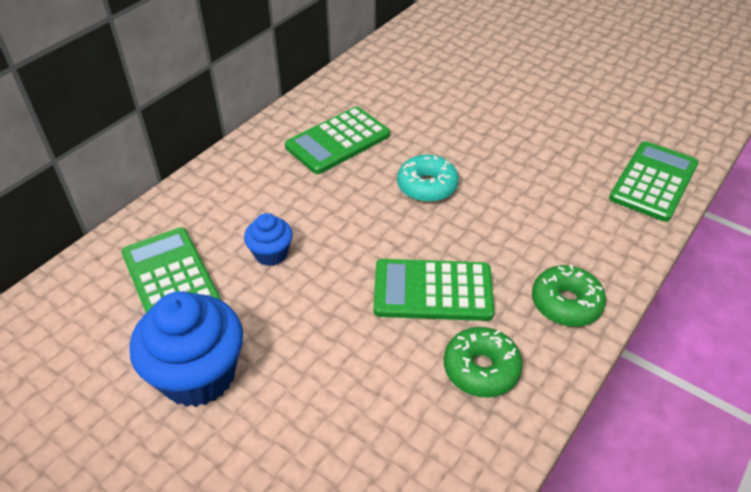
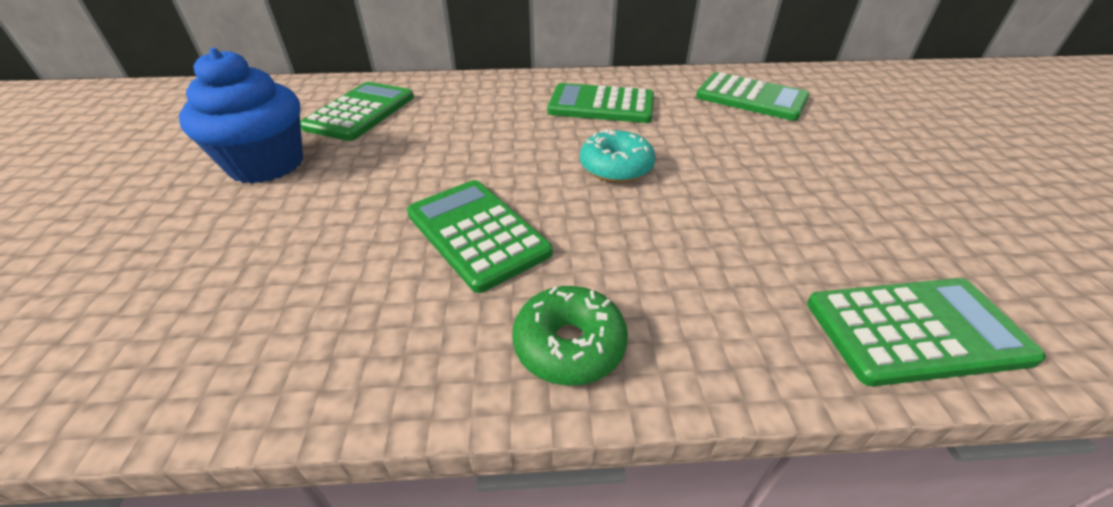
camera: 50 degrees right, 5 degrees down
(271, 254) = (430, 135): blue cupcake -> none
(414, 72) = (751, 98): none -> green calculator
(481, 369) = (392, 319): green donut -> none

